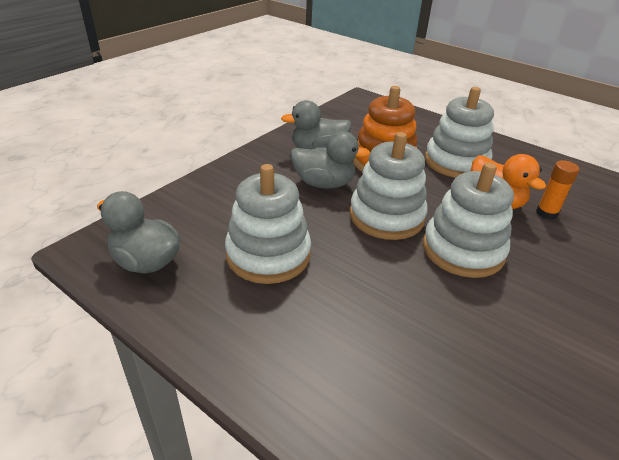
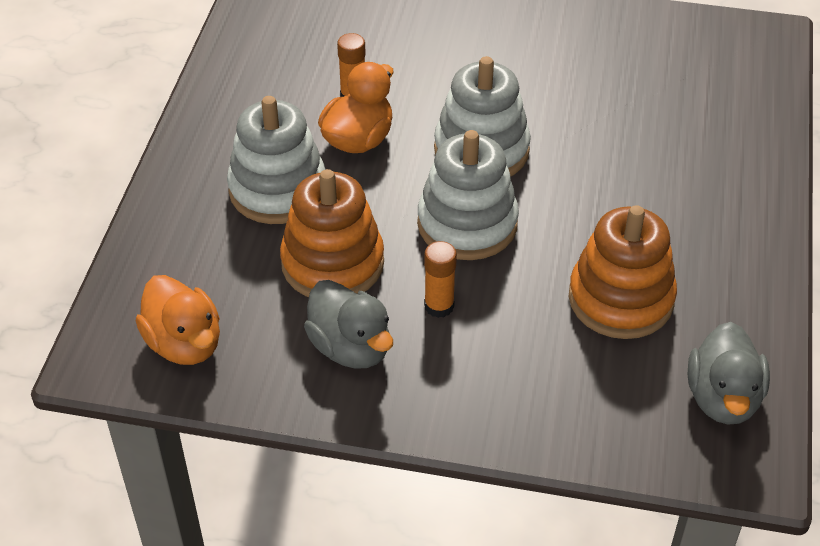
camera: 115 degrees left, 10 degrees up
(268, 255) = (620, 299): white stacking toy -> orange stacking toy
(324, 183) = (439, 306): grey duck -> orange glue stick
(357, 115) = (184, 343): none -> orange duck

